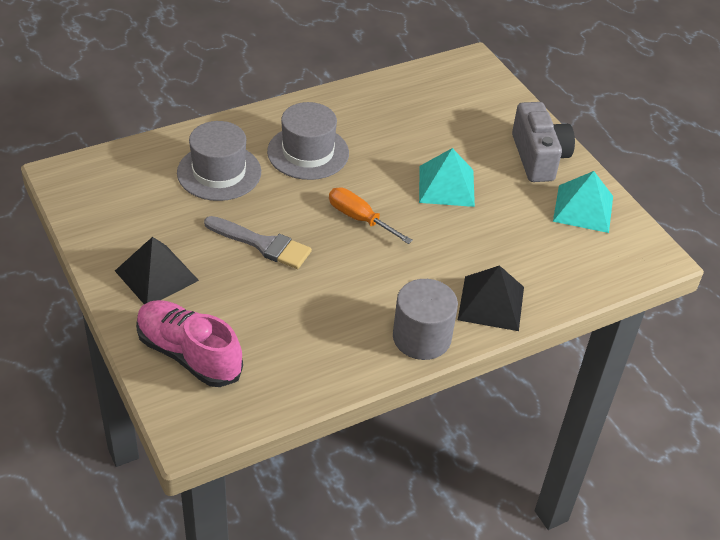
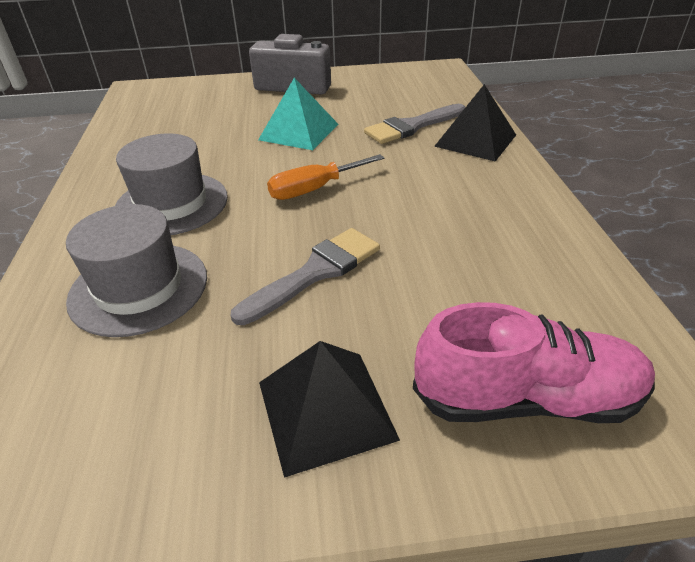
camera: 65 degrees left, 5 degrees down
(189, 354) = (526, 399): pink shoe -> pink shoe turned 150 degrees counterclockwise
(421, 337) = (517, 185): grey cylinder -> none
(496, 256) = (412, 126): none -> grey brush
(583, 208) = (371, 81): turquoise pyramid -> none

